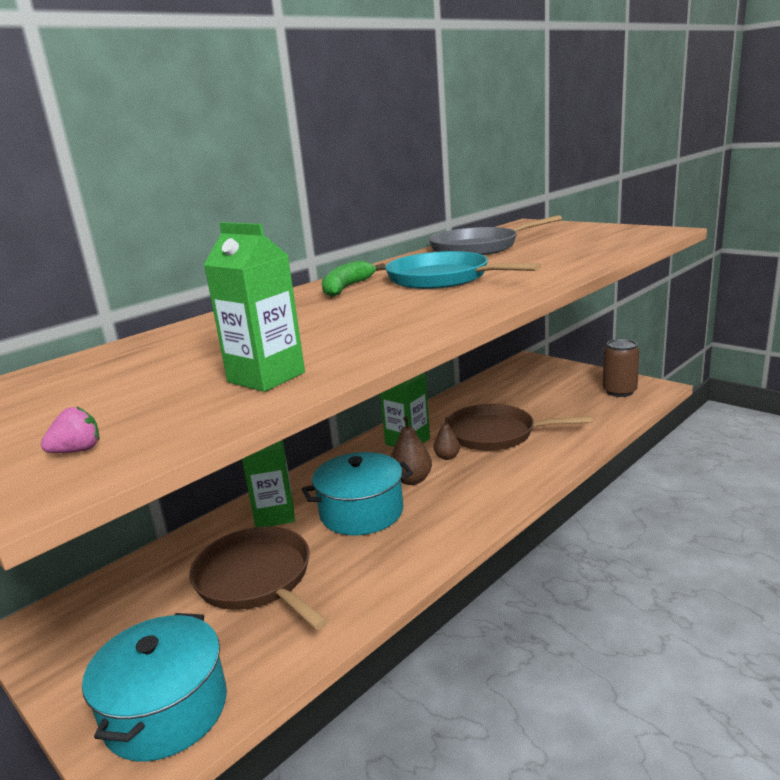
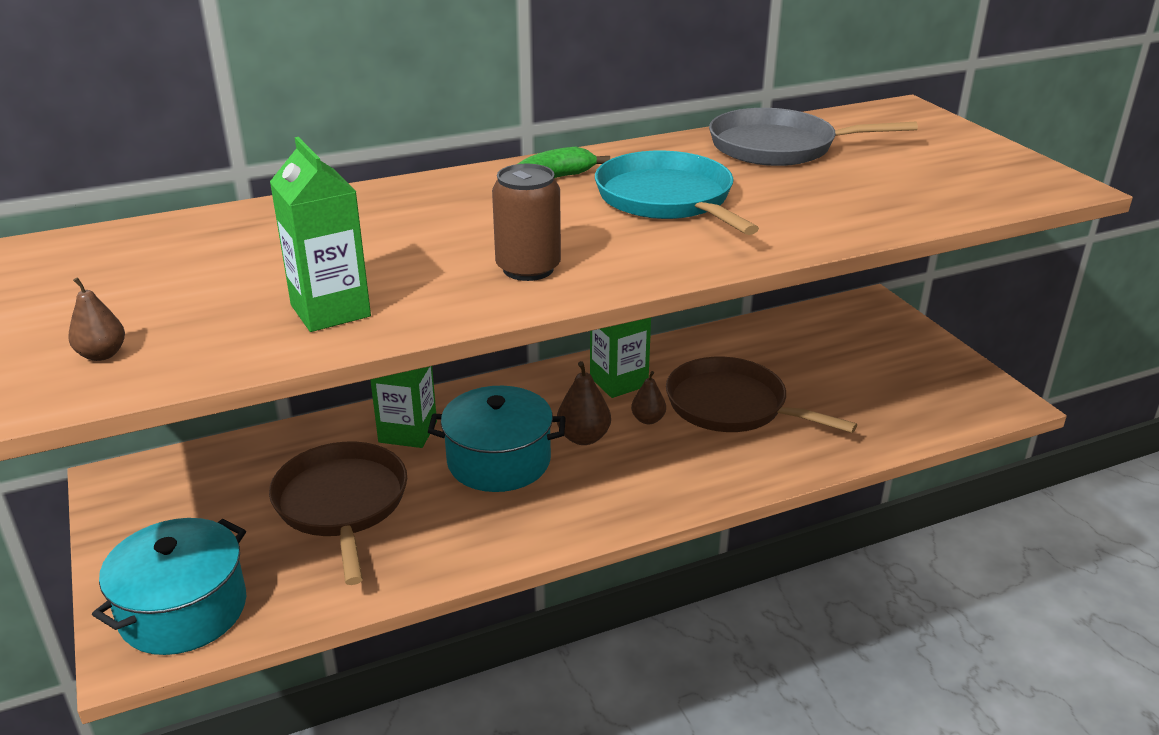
camera: 20 degrees right, 10 degrees up
(77, 451) = (102, 354): pink strawberry -> brown pear
(619, 391) = (951, 393): brown can -> brown can (528, 268)

